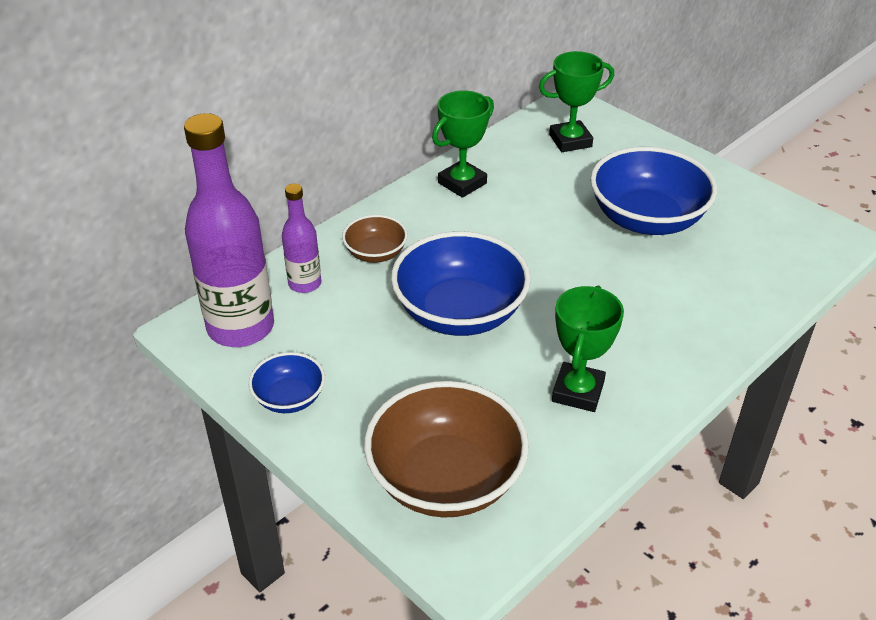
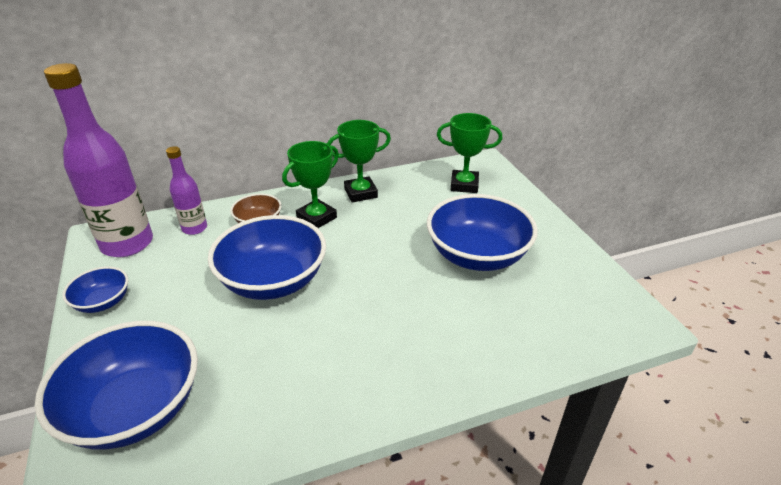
camera: 25 degrees right, 5 degrees down
(446, 479) = (135, 408): brown bowl -> blue bowl
(578, 391) = (301, 375): green trophy -> green trophy (316, 218)

